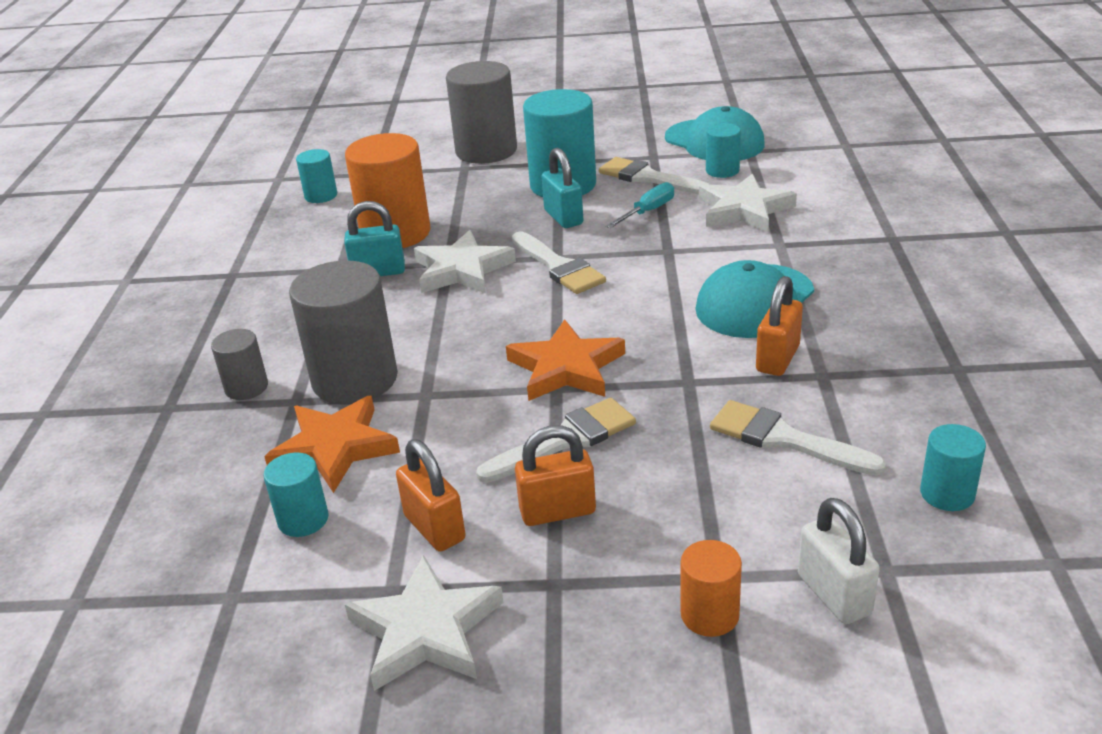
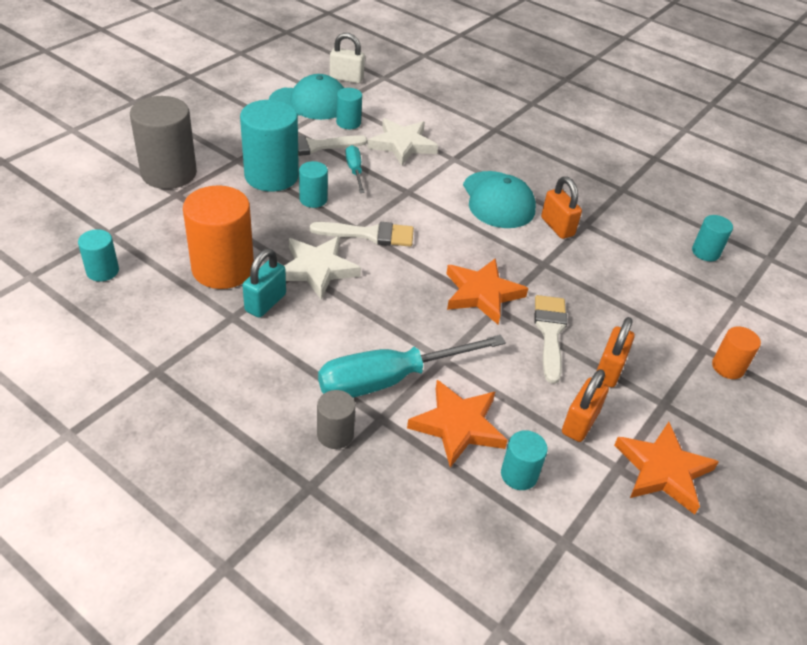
camera: 60 degrees left, 10 degrees up
(355, 380) = (390, 380): grey cylinder -> turquoise screwdriver
(426, 630) = (663, 470): white star -> orange star
(434, 528) = (580, 423): orange padlock -> orange padlock turned 60 degrees counterclockwise
(563, 217) = (313, 199): turquoise padlock -> turquoise cylinder
(784, 439) = (624, 267): white brush -> none
(834, 594) = (743, 324): white padlock -> white padlock (346, 78)

